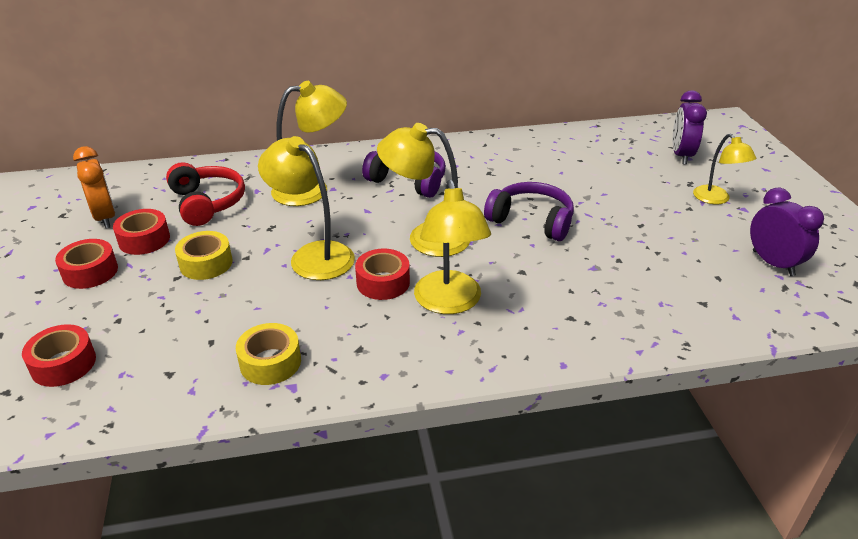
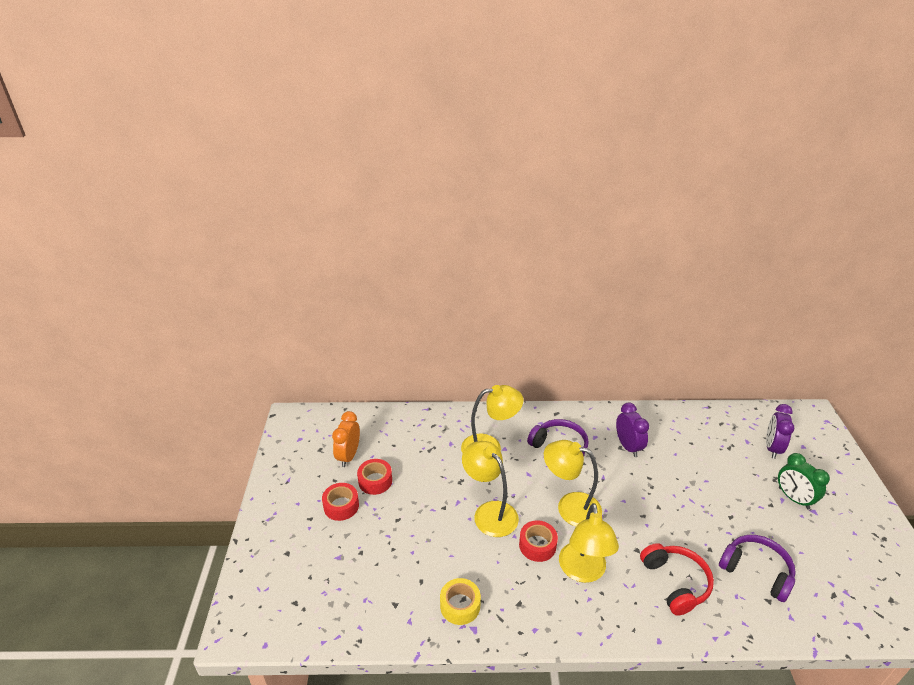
camera: 10 degrees right, 0 degrees up
(63, 364) = (328, 585): red tape -> none
(105, 217) = (348, 456): orange clock -> orange clock turned 150 degrees counterclockwise
(206, 263) = (417, 509): yellow tape -> none
(207, 203) = (416, 451): red headphones -> red headphones (675, 583)
(531, 221) = (648, 501): purple headphones -> purple headphones (756, 571)
(716, 199) = (793, 498): yellow lamp -> green clock
(773, 263) = (828, 570): purple clock -> purple clock (628, 446)

